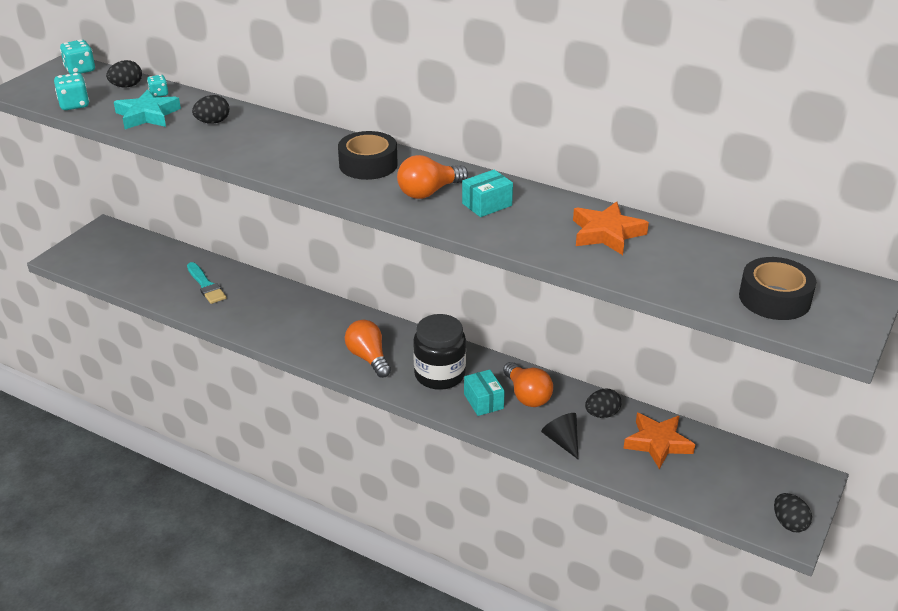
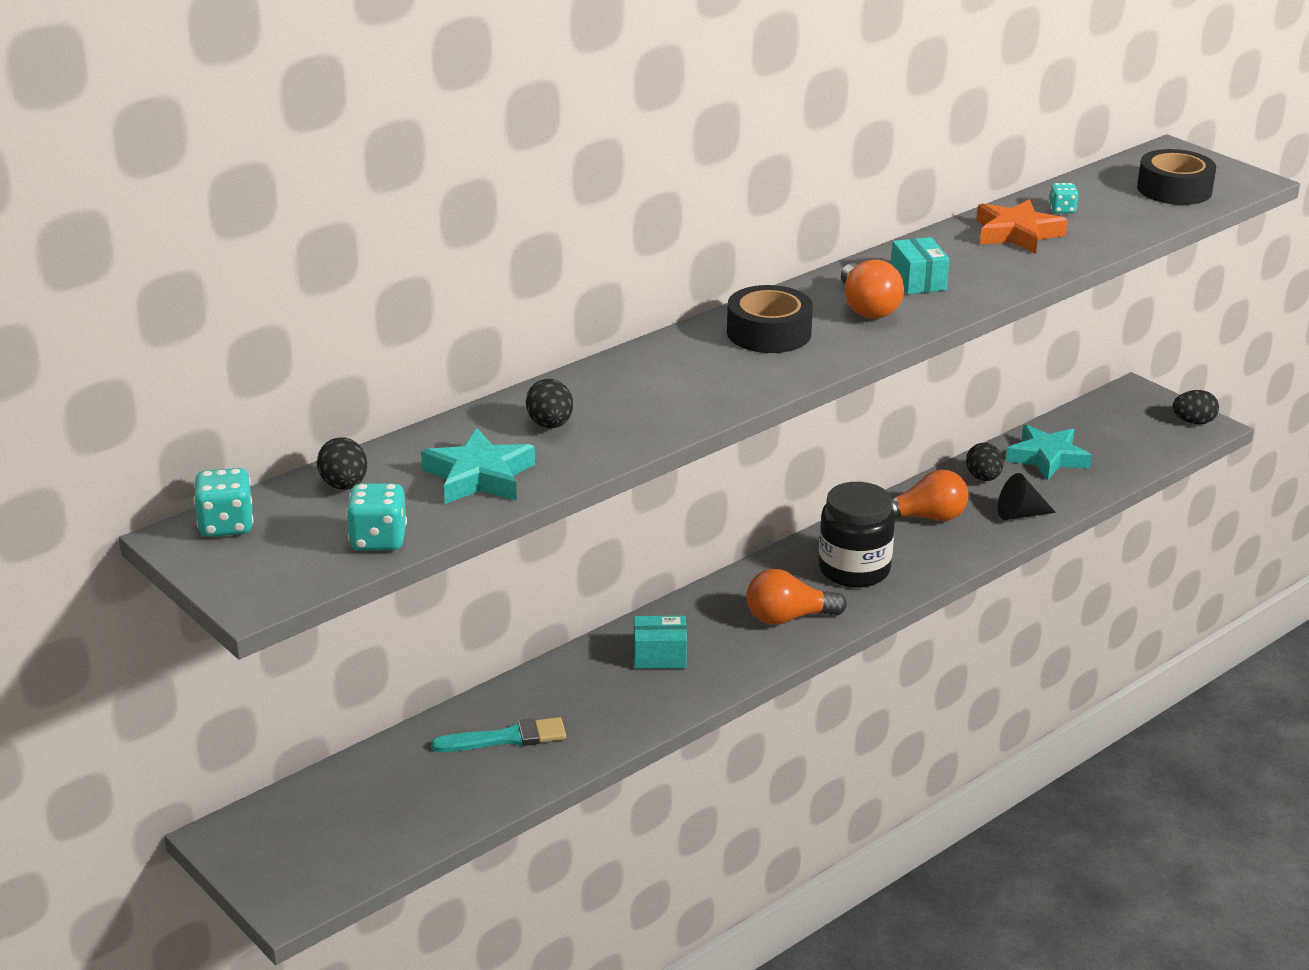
camera: 70 degrees left, 5 degrees down
(159, 94) = (403, 459): turquoise dice -> turquoise dice (1062, 210)
(483, 401) = (923, 550): turquoise box -> turquoise box (659, 656)
(657, 443) = (1047, 458): orange star -> turquoise star

